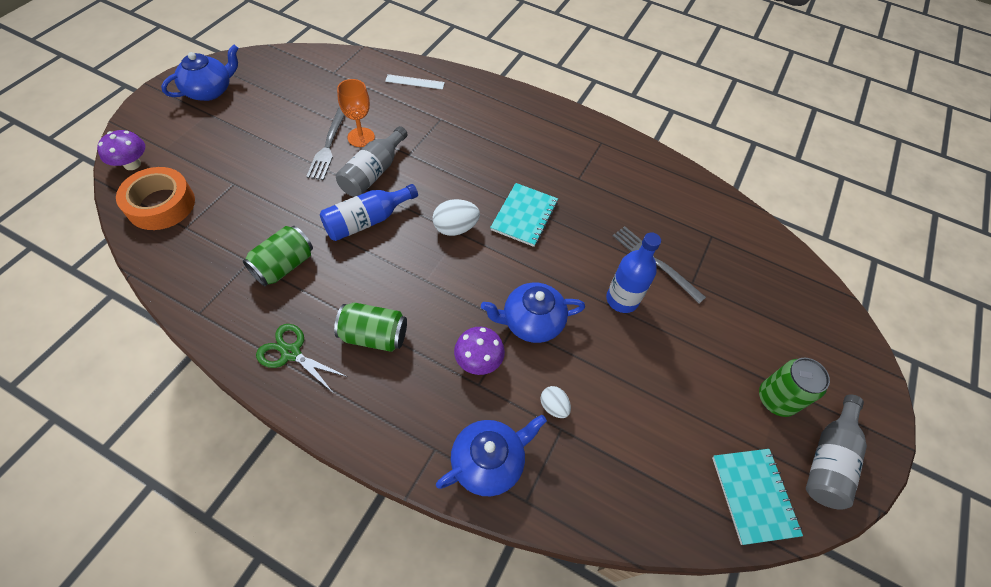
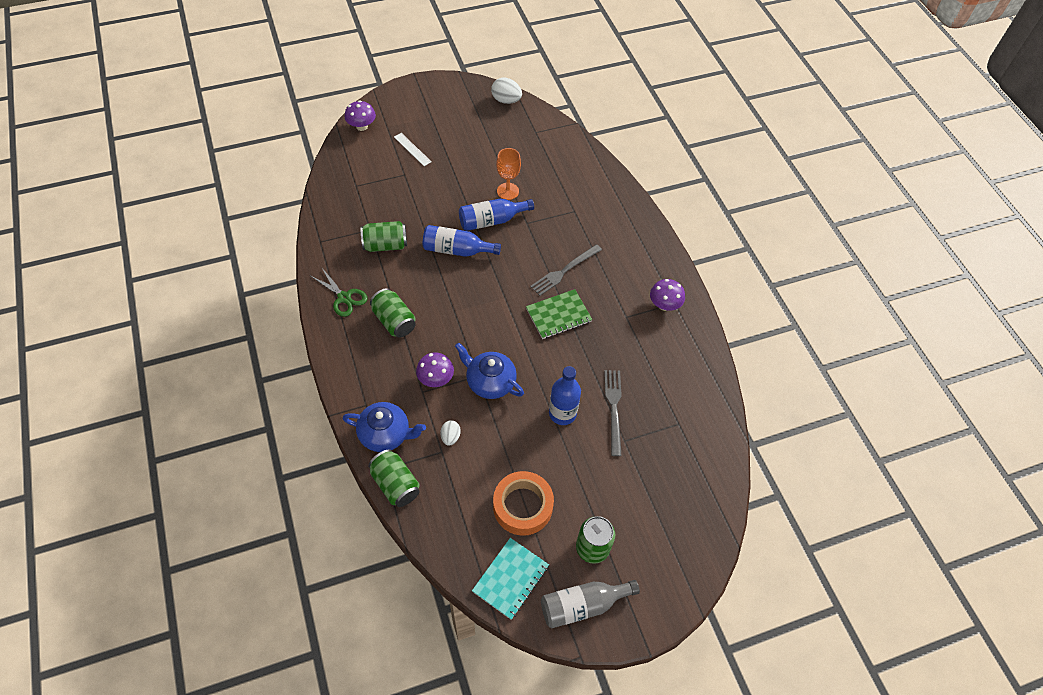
camera: 45 degrees right, 0 degrees up
(161, 205) = (355, 163): orange tape -> orange tape (522, 506)
(210, 91) = (446, 101): blue teapot -> none
(291, 353) = (344, 298): green scissors -> green scissors turned 150 degrees clockwise
(328, 146) = (481, 184): grey fork -> grey fork (564, 271)
(373, 172) = (492, 221): grey bottle -> blue bottle
(415, 82) = (584, 172): white ruler -> white ruler (412, 149)
(455, 228) = (505, 292): white egg -> white egg (506, 100)
(524, 216) = (558, 315): turquoise notebook -> green notebook
(555, 506) = (395, 484): none -> green can
(596, 149) = (664, 305): none -> purple mushroom

